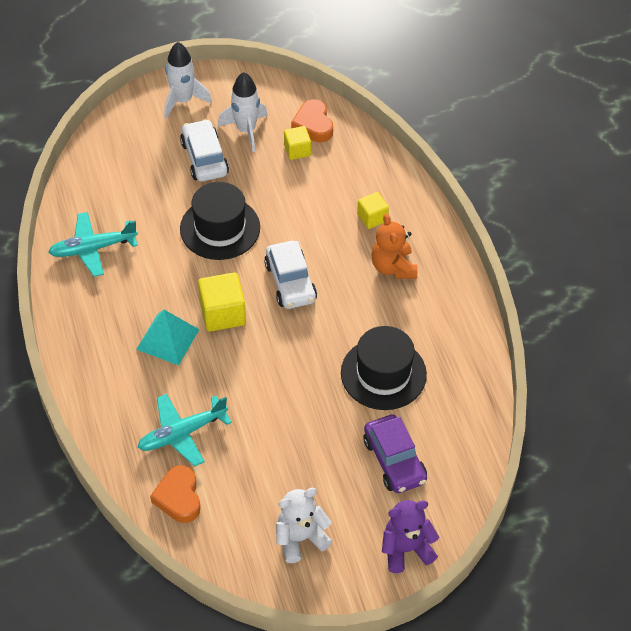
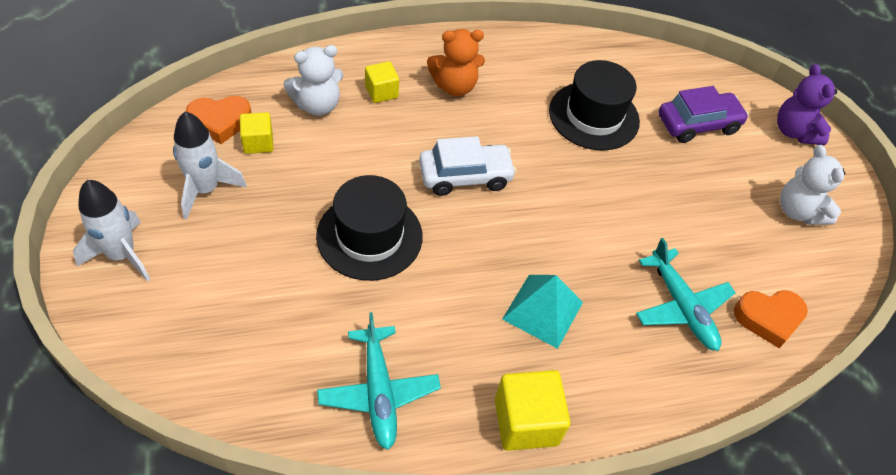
camera: 90 degrees left, 0 degrees up
(204, 158) = (242, 240): white car -> none
(222, 313) = (506, 247): yellow cube -> yellow cube (526, 422)
(346, 179) = (317, 105): none -> white teddy bear

